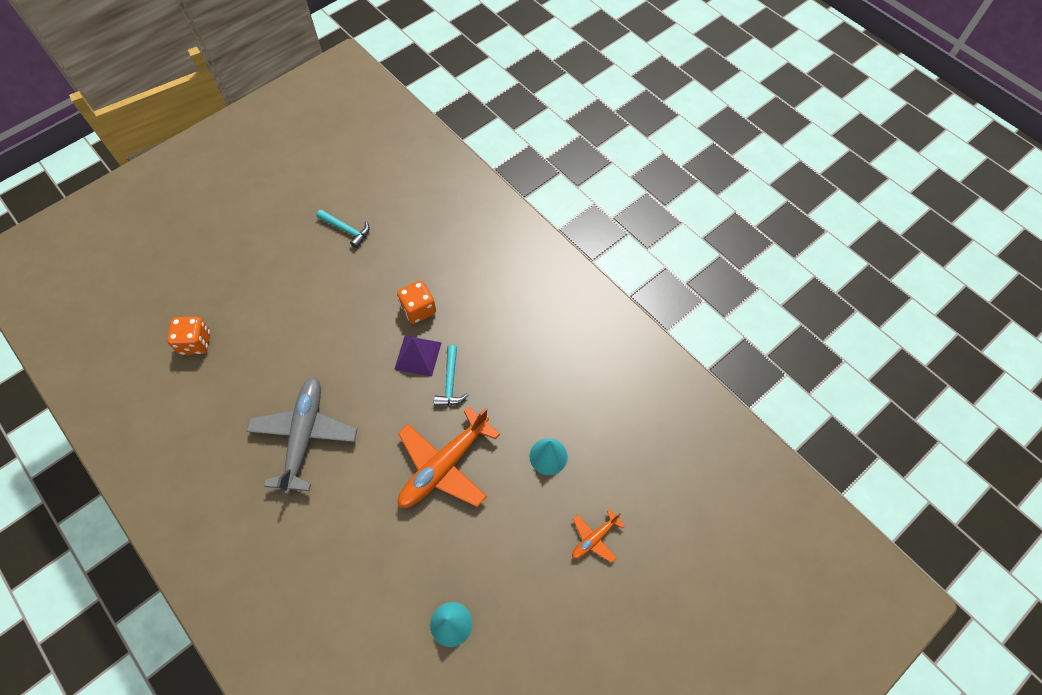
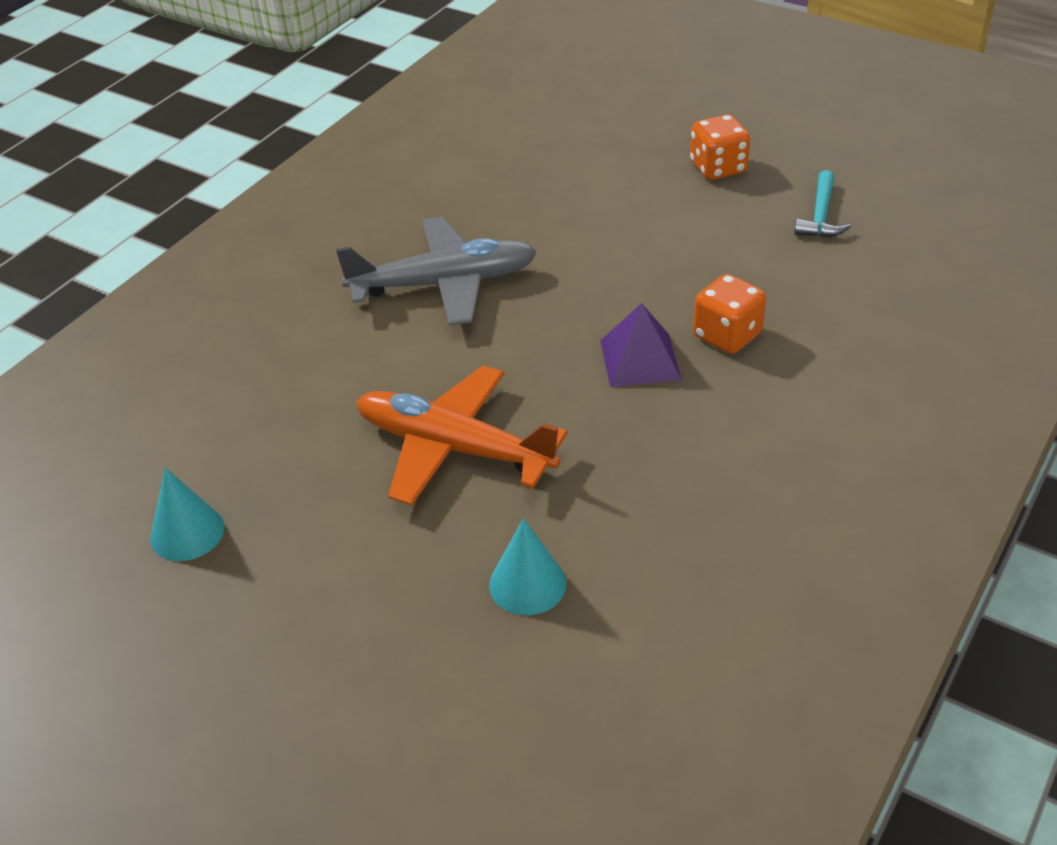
camera: 75 degrees right, 20 degrees down
(195, 342) = (540, 146): orange dice -> orange dice (718, 168)
(450, 382) = (610, 412): turquoise hammer -> none
(594, 538) = (387, 699): orange plane -> none

